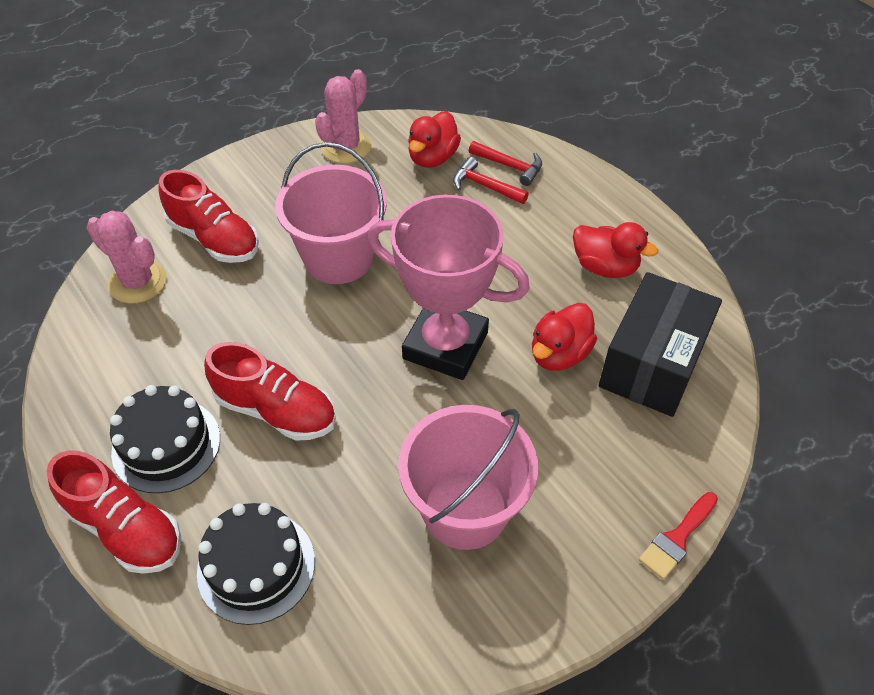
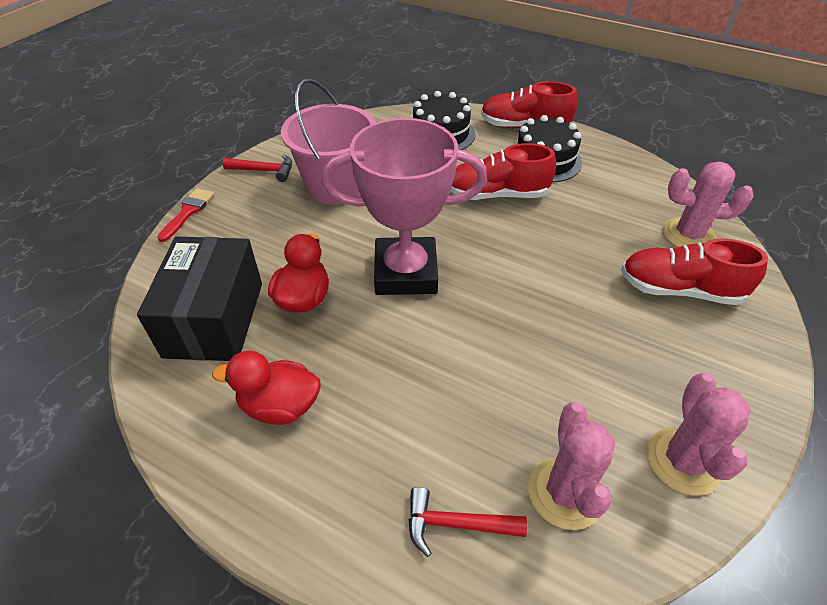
camera: 155 degrees right, 5 degrees down
(338, 258) = (555, 313): pink bucket -> none
(432, 158) = (565, 492): red duck -> pink cactus
(485, 186) = (470, 470): red hammer -> red hammer (265, 171)

